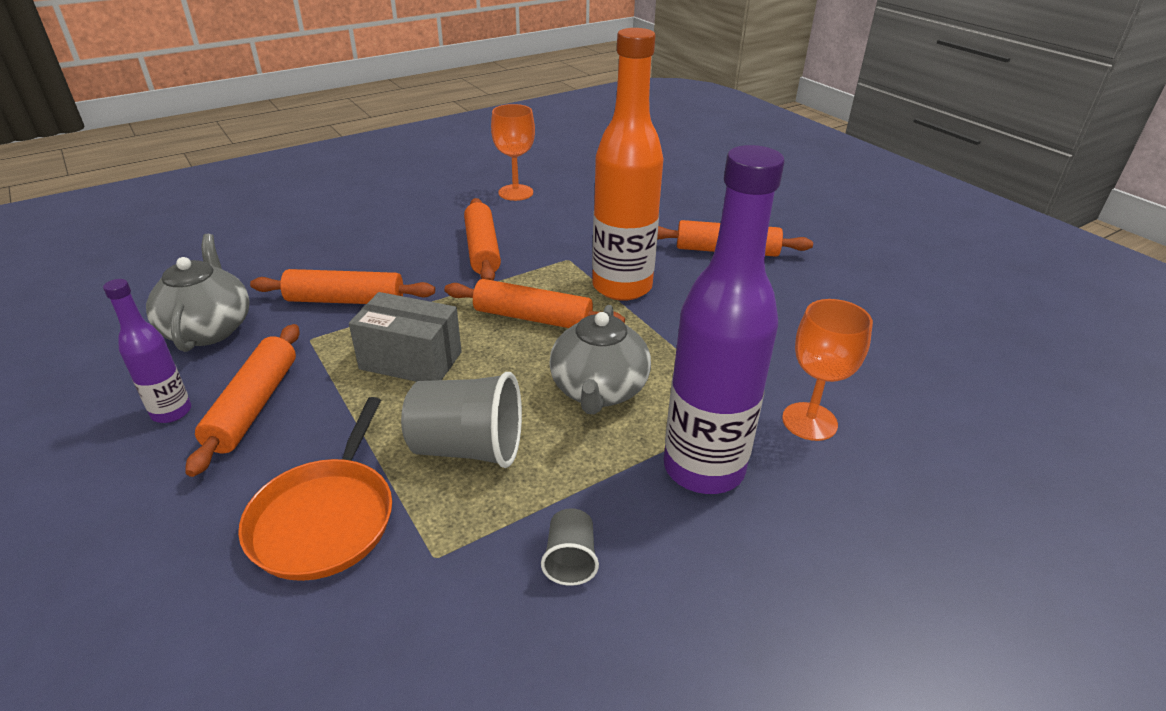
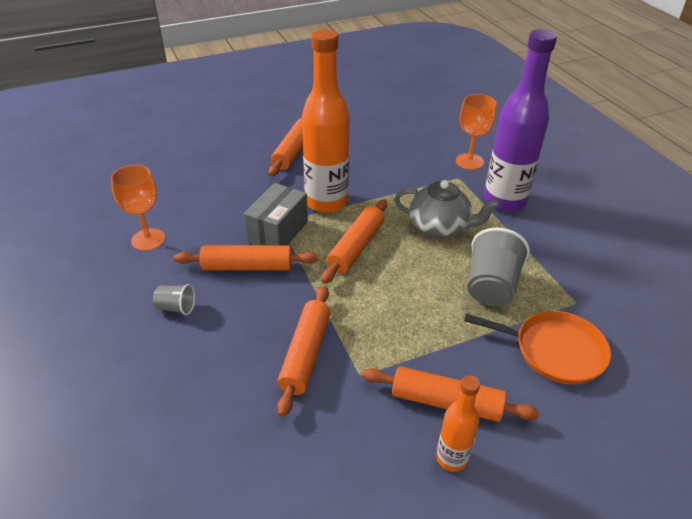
camera: 80 degrees left, 5 degrees up
(171, 412) = (451, 458): purple bottle -> orange bottle
(209, 329) = (331, 454): grey teapot -> none
(411, 360) = (399, 312): grey box -> grey box (278, 232)
(570, 560) = (570, 253): grey cup -> grey cup (176, 308)

